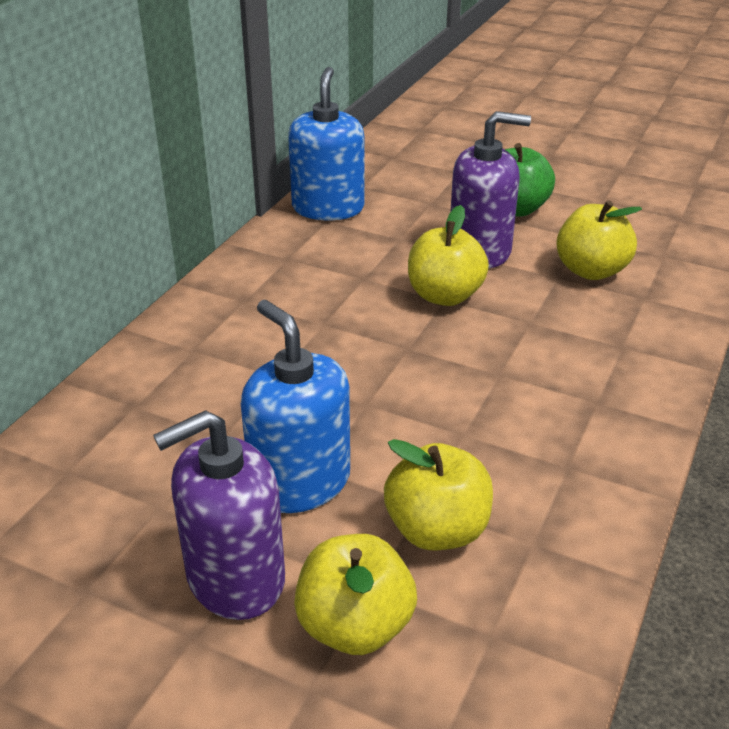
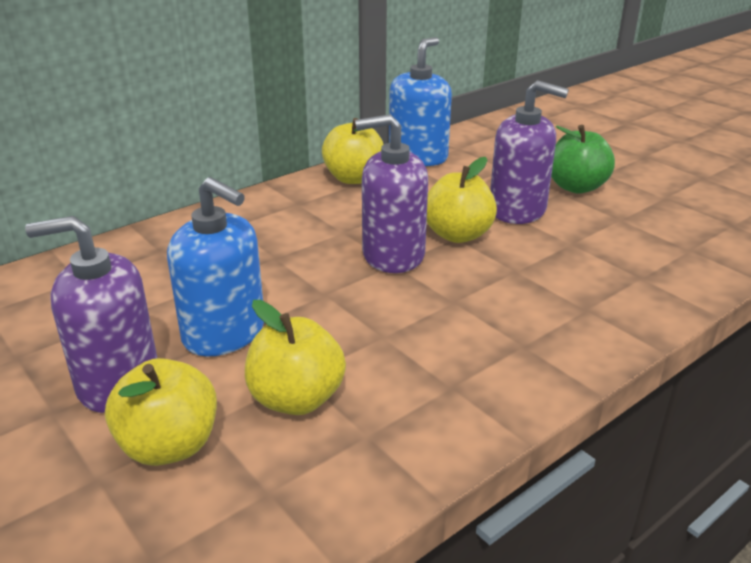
camera: 25 degrees right, 5 degrees down
(300, 482) = (224, 333): blue soap dispenser -> blue soap dispenser turned 135 degrees clockwise
(399, 337) = (393, 255): none -> purple soap dispenser
(591, 270) = (607, 245): yellow apple -> yellow apple (353, 178)

